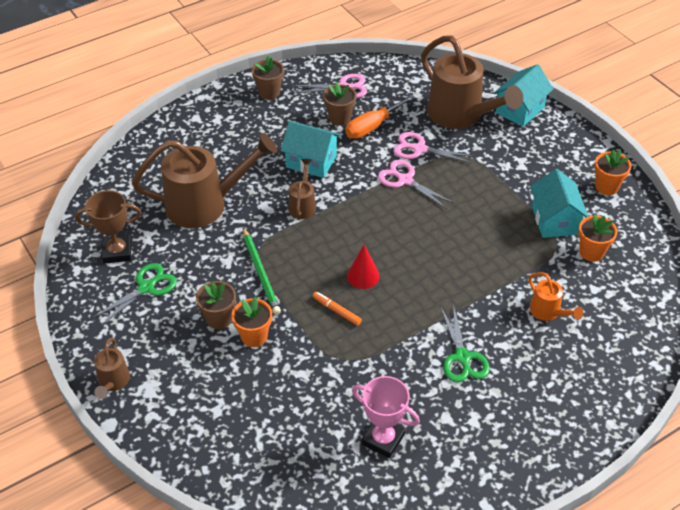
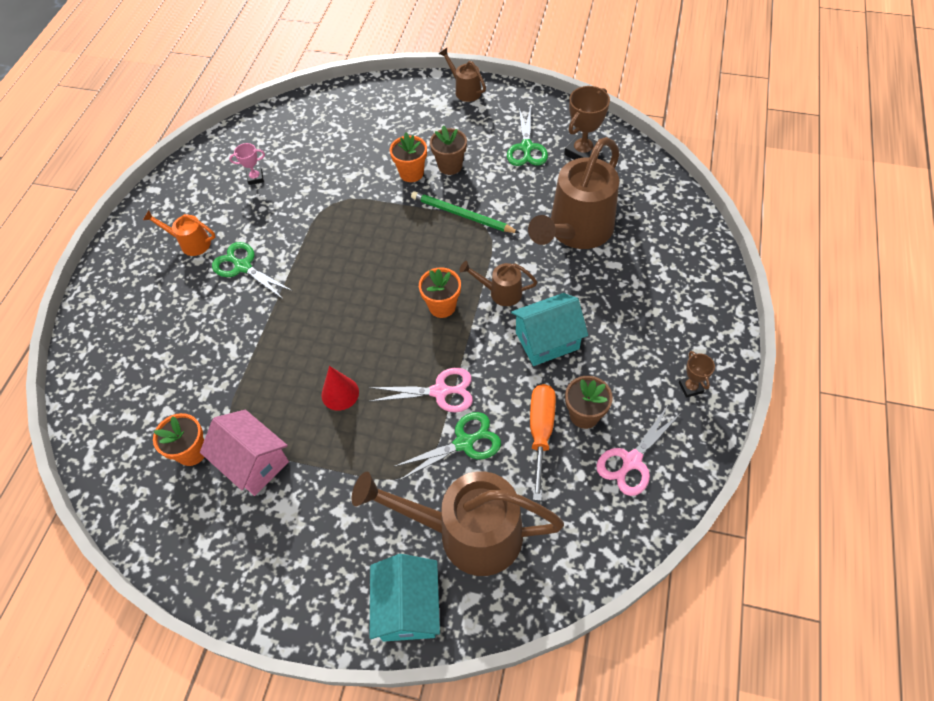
camera: 140 degrees right, 10 degrees up
(269, 92) = (690, 387): brown flower pot -> brown trophy
(303, 205) = (500, 292): brown watering can -> brown watering can turned 135 degrees clockwise
(336, 311) = (372, 230): orange marker -> none
(363, 276) = (381, 271): red cone -> red cone (340, 393)
(383, 439) = (255, 178): pink trophy -> pink trophy, size x0.56
(419, 149) = (464, 443): pink scissors -> green scissors
(548, 312) = (197, 355): orange watering can -> orange watering can (191, 243)
(554, 220) = (253, 462): turquoise house -> pink house
(606, 187) = (223, 559): orange flower pot -> orange flower pot (442, 306)

